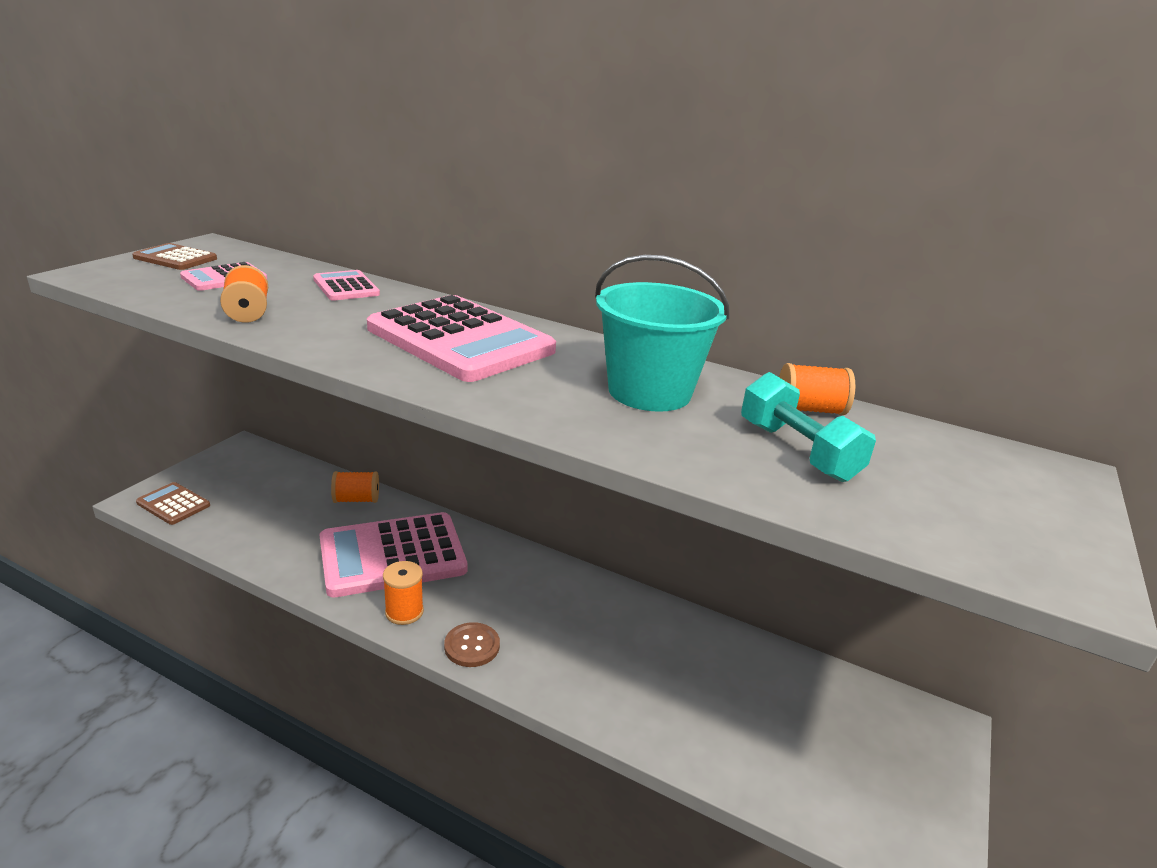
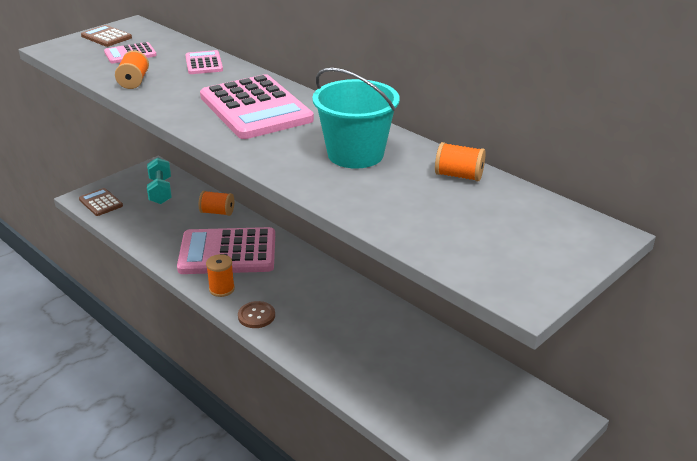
camera: 20 degrees right, 5 degrees up
(797, 451) = (421, 202): turquoise dumbbell -> turquoise dumbbell (160, 191)

